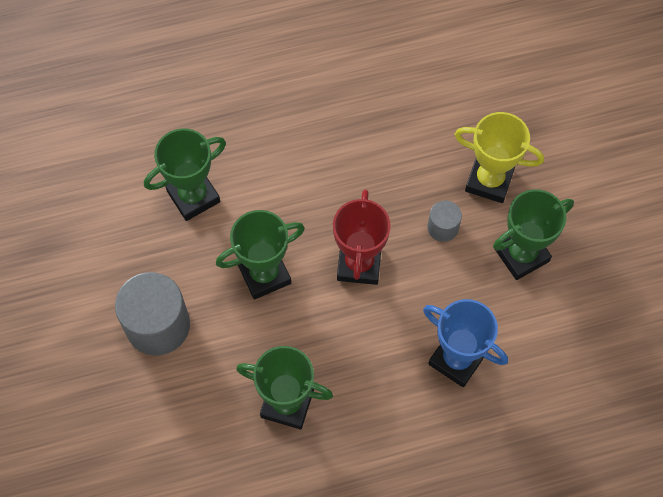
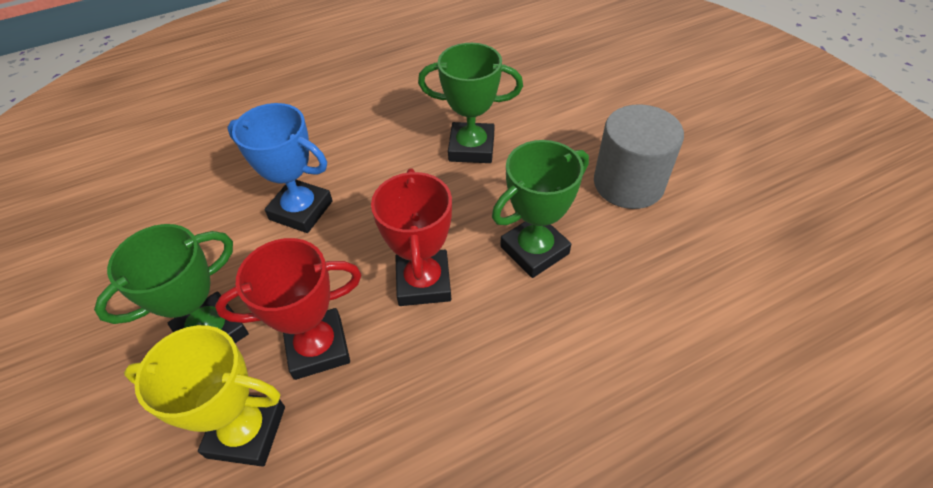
camera: 170 degrees right, 15 degrees down
(193, 196) = (663, 322): green trophy -> none
(443, 227) = (318, 347): grey cylinder -> red trophy

